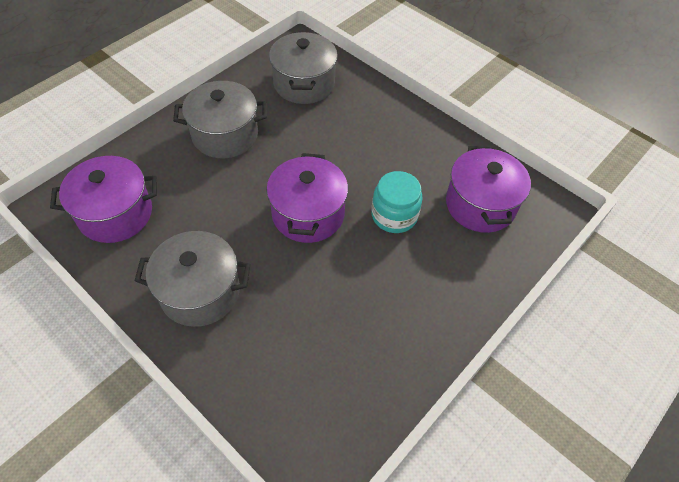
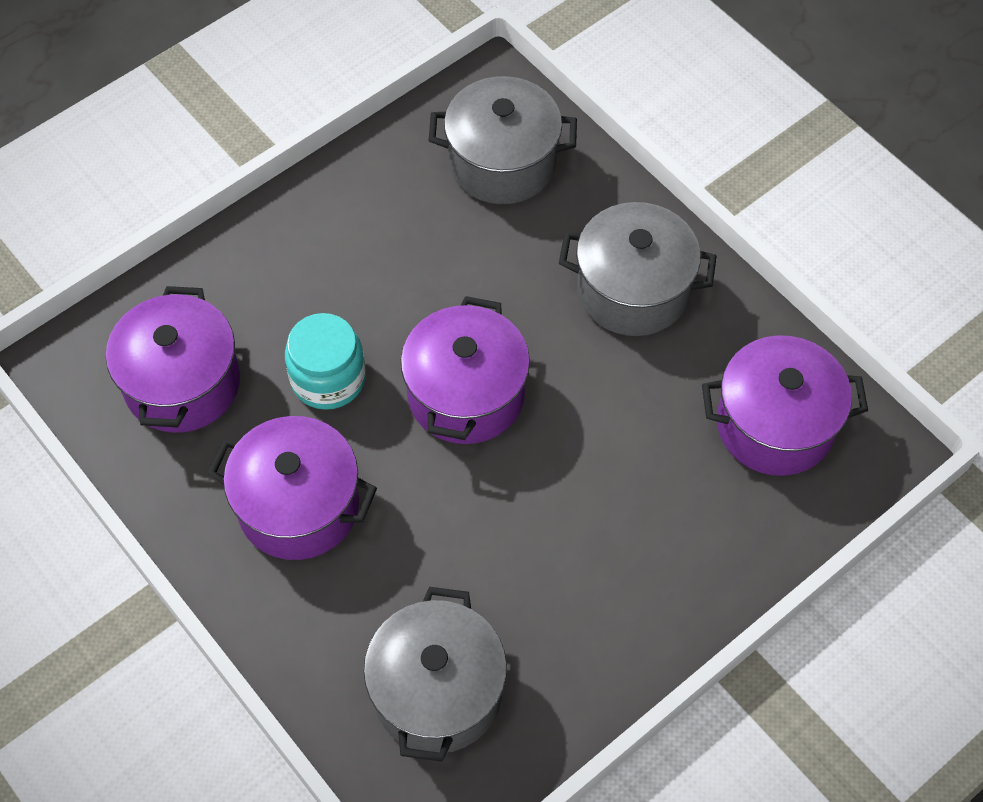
camera: 170 degrees left, 5 degrees up
(225, 135) = (601, 570): grey pot -> grey pot (502, 162)
(391, 150) = (298, 506): none -> purple pot

